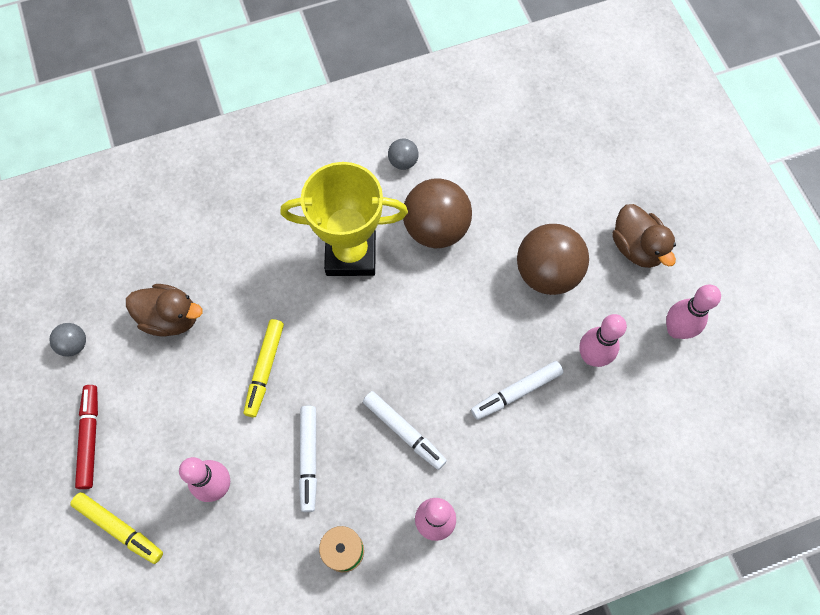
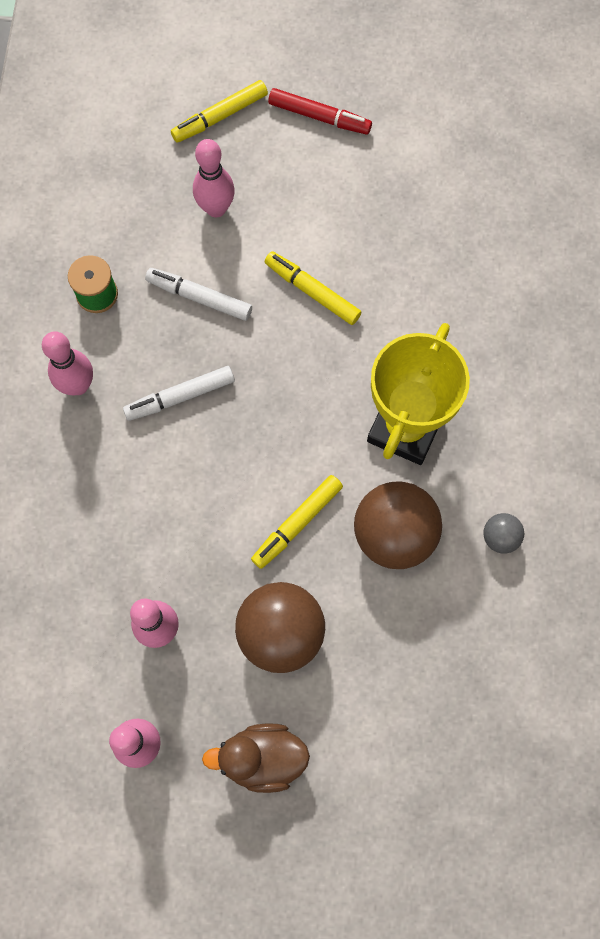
camera: 115 degrees right, 5 degrees up
(74, 344) = (424, 129): grey ball -> none
(171, 318) = (412, 224): brown duck -> none
(462, 297) = (297, 524): none -> yellow marker
(516, 392) = (162, 527): white marker -> none

